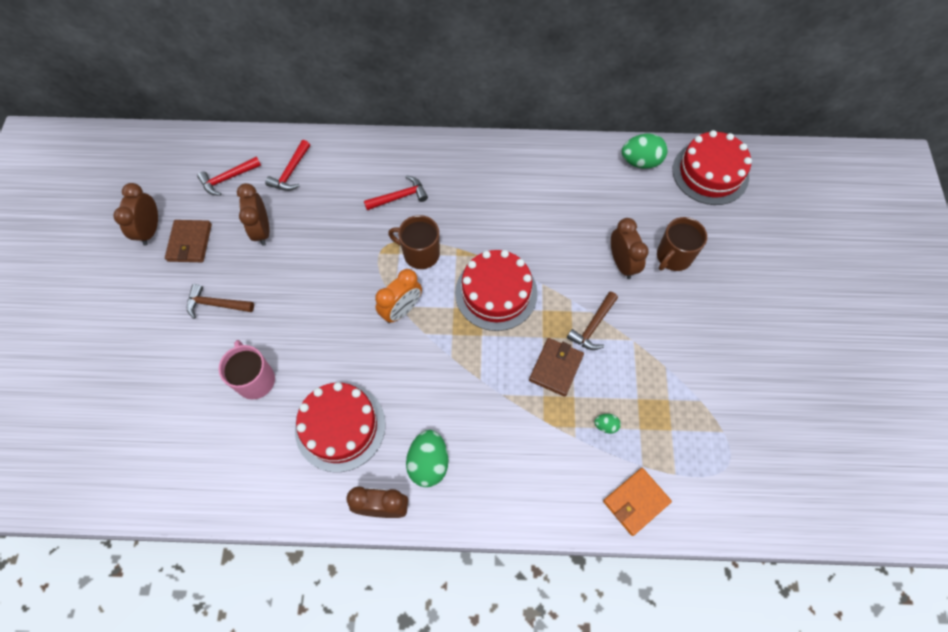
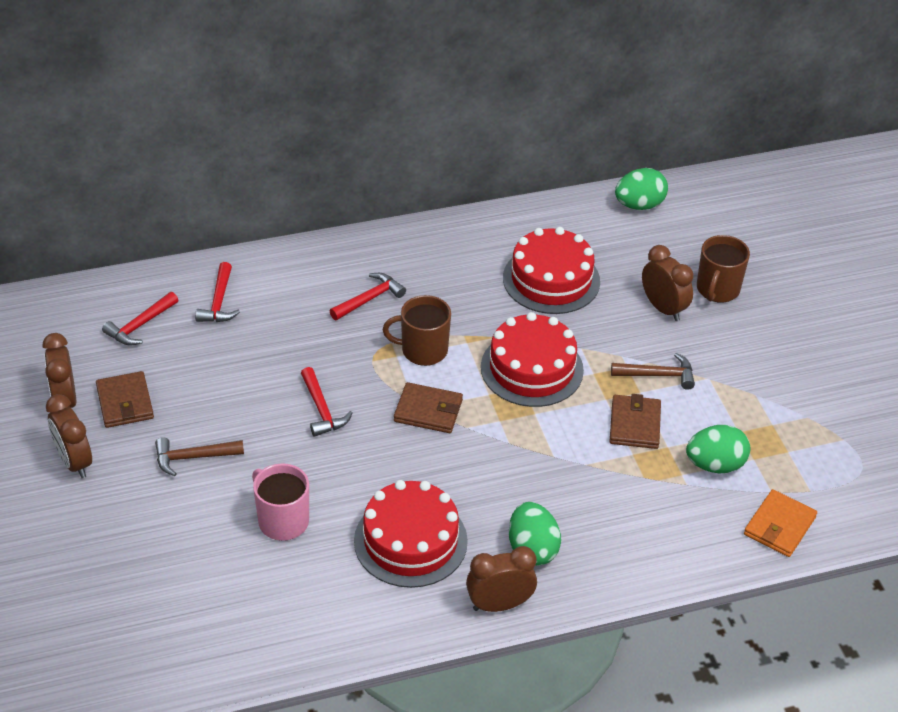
camera: 20 degrees left, 20 degrees down
(262, 230) = (213, 369): brown clock -> brown clock (74, 462)
(324, 287) = (321, 409): none -> red hammer
(402, 310) = (428, 411): orange clock -> brown wallet
(593, 326) = (658, 375): brown hammer -> brown hammer turned 105 degrees counterclockwise
(605, 425) = (715, 465): green egg -> green egg, size x2.07
(710, 173) = (722, 200): red cake -> red cake (551, 279)

